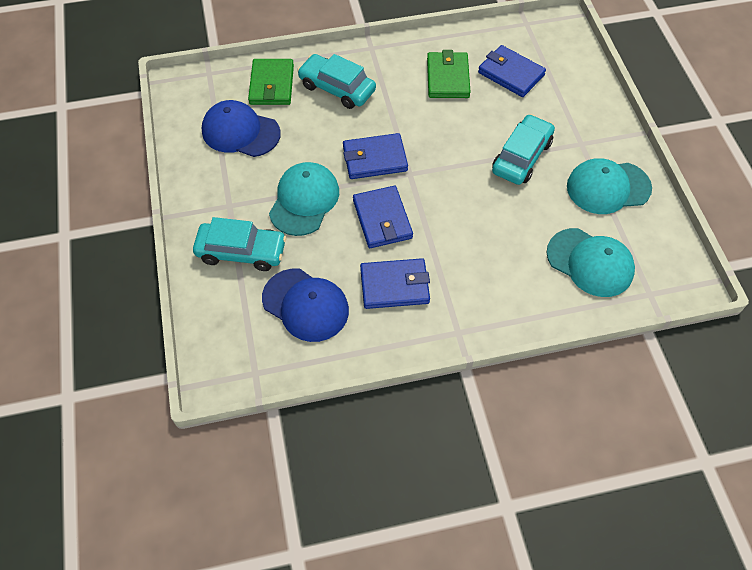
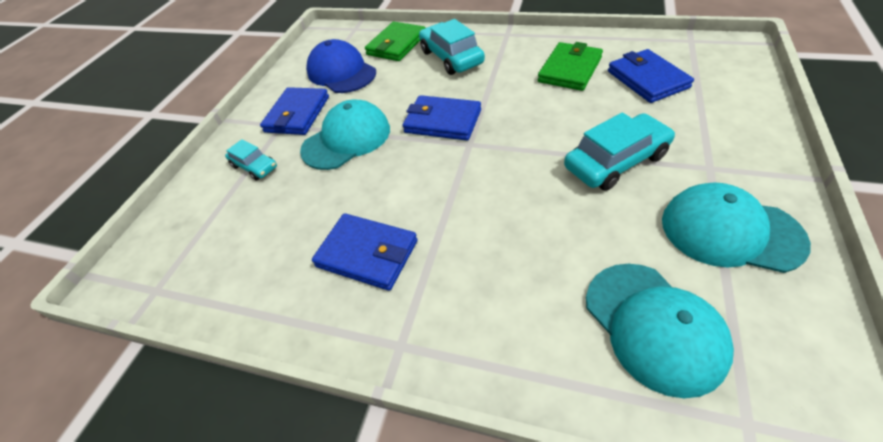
camera: 35 degrees right, 10 degrees down
(241, 252) = (254, 166): turquoise car -> turquoise car, size x0.58
(305, 305) = (263, 238): blue cap -> none
(382, 219) = (408, 179): blue wallet -> blue wallet (297, 114)

